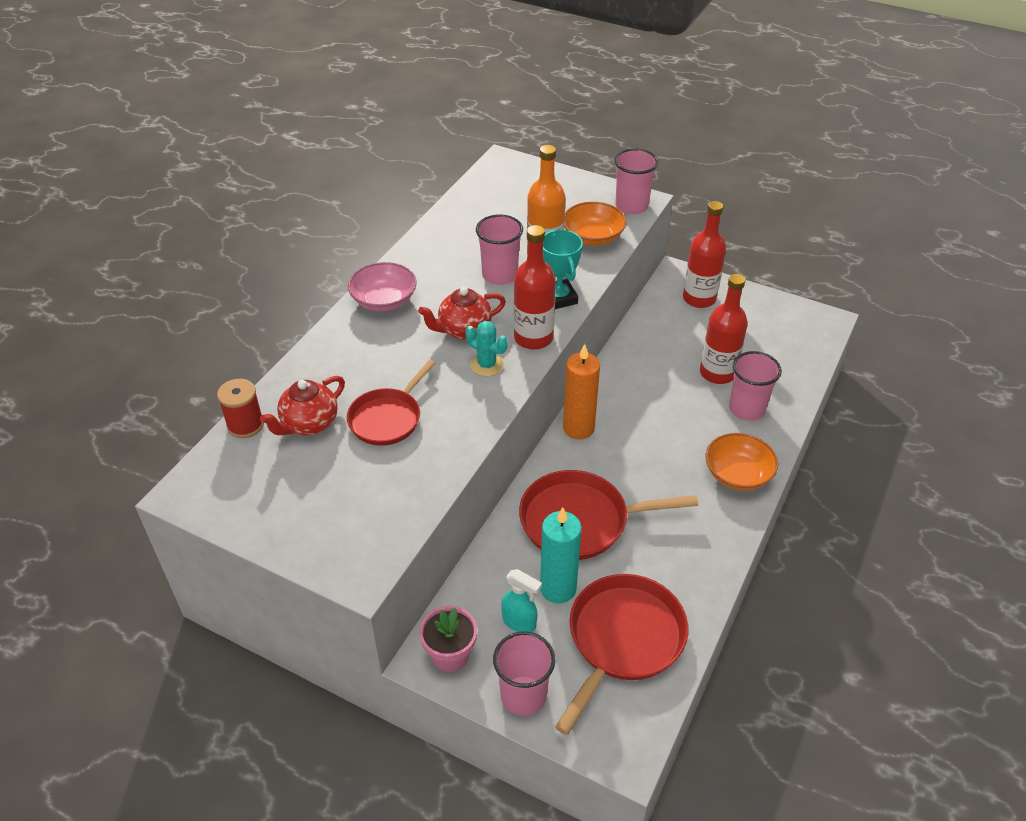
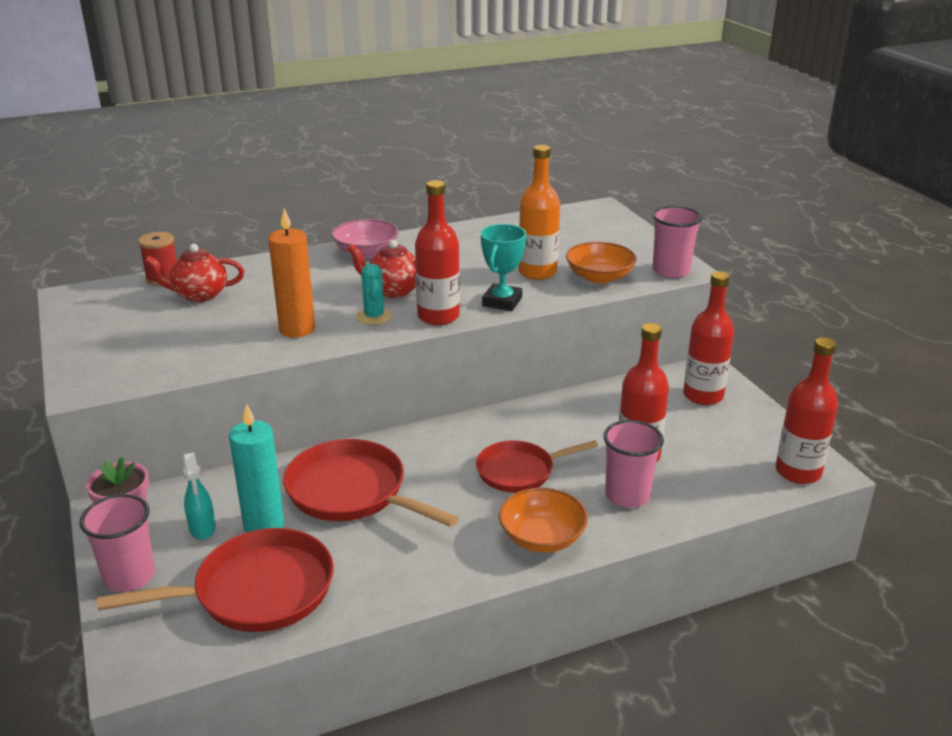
camera: 40 degrees right, 15 degrees down
(387, 418) = (252, 315): red pan -> red pan (519, 471)
(500, 275) = (478, 270): pink cup -> none
(578, 428) = (448, 431): orange candle -> orange candle (297, 329)
(814, 330) = (798, 472): none -> red bottle

